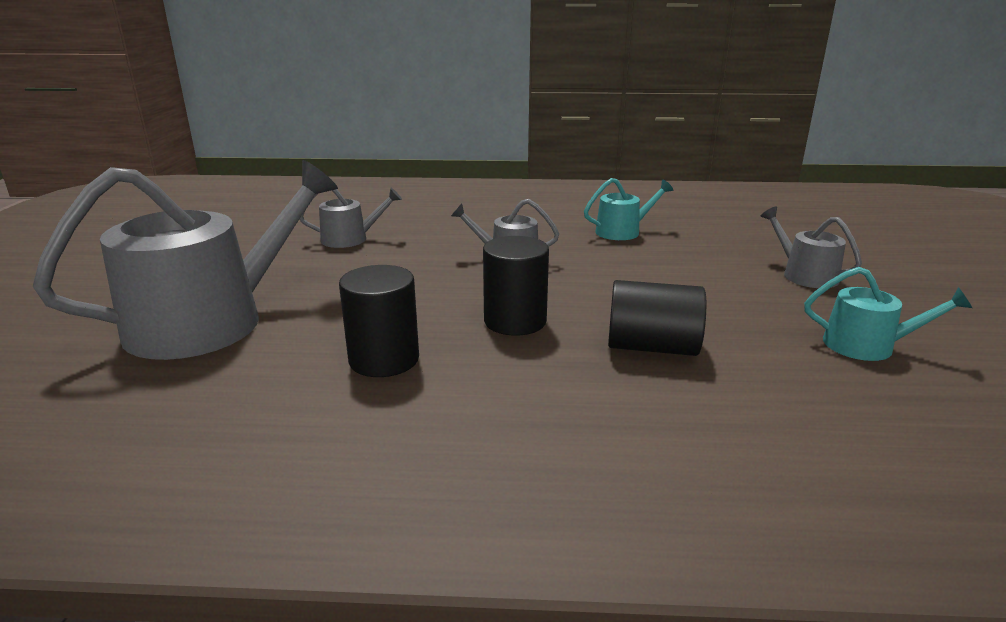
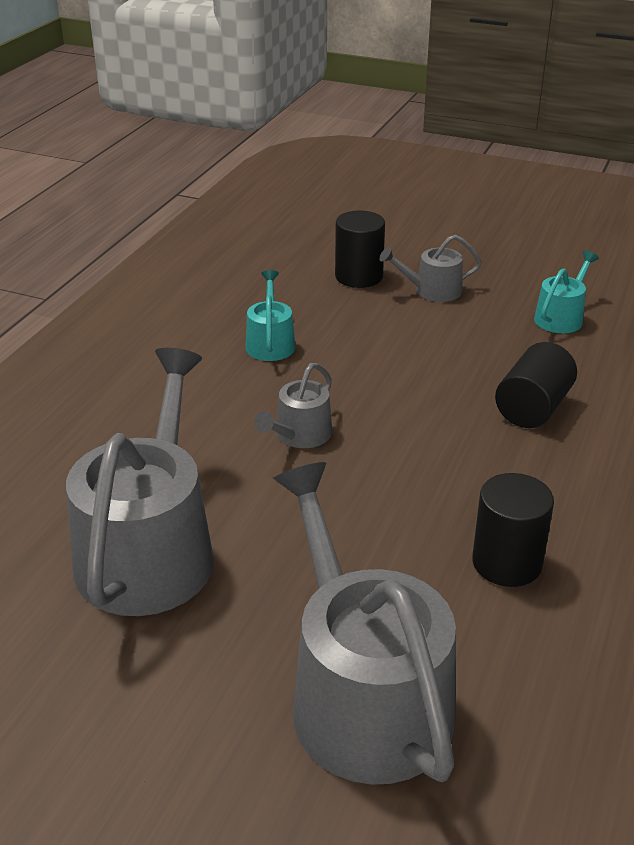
camera: 70 degrees left, 10 degrees up
(350, 239) = (149, 550): grey watering can -> grey watering can, size x2.13
(515, 321) = (458, 466): black cylinder -> black cylinder (358, 276)

